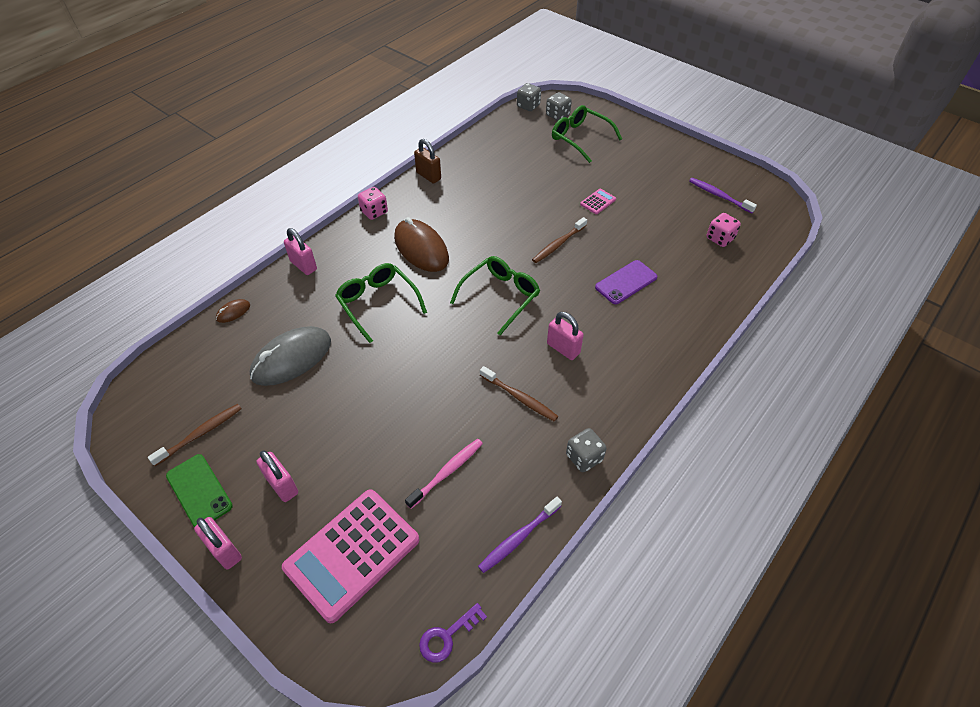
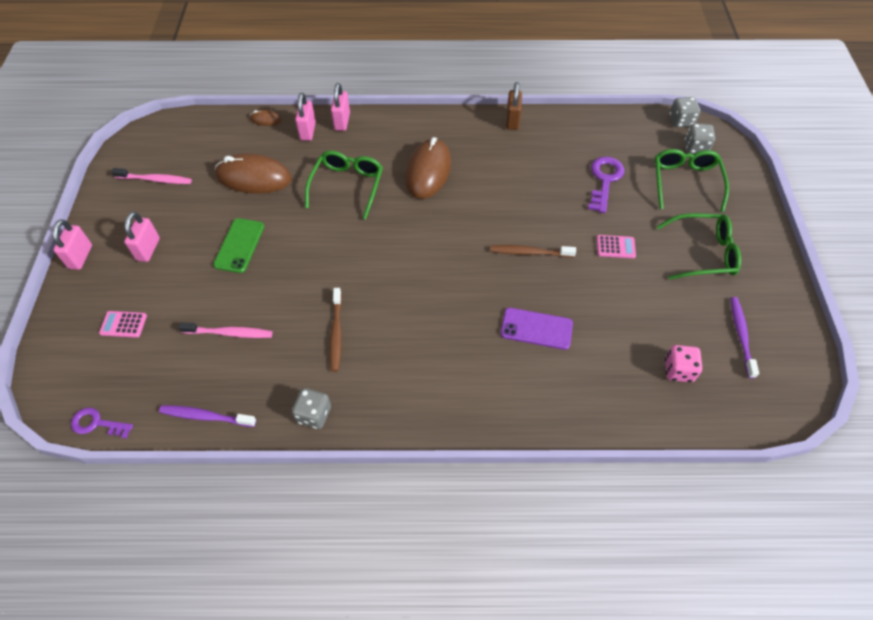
camera: 50 degrees right, 5 degrees up
(199, 491) = (113, 212): green phone -> green phone (239, 245)
(200, 434) = (155, 180): brown toothbrush -> pink toothbrush
(292, 358) = (254, 177): grey mouse -> brown mouse
(352, 553) = (123, 324): pink calculator -> pink calculator, size x0.41
(374, 212) = (436, 119): pink dice -> none
(501, 296) = (429, 253): green glasses -> green glasses (704, 253)
(537, 170) = (604, 180): none -> purple key
(563, 348) = (414, 330): pink padlock -> pink padlock (308, 131)

